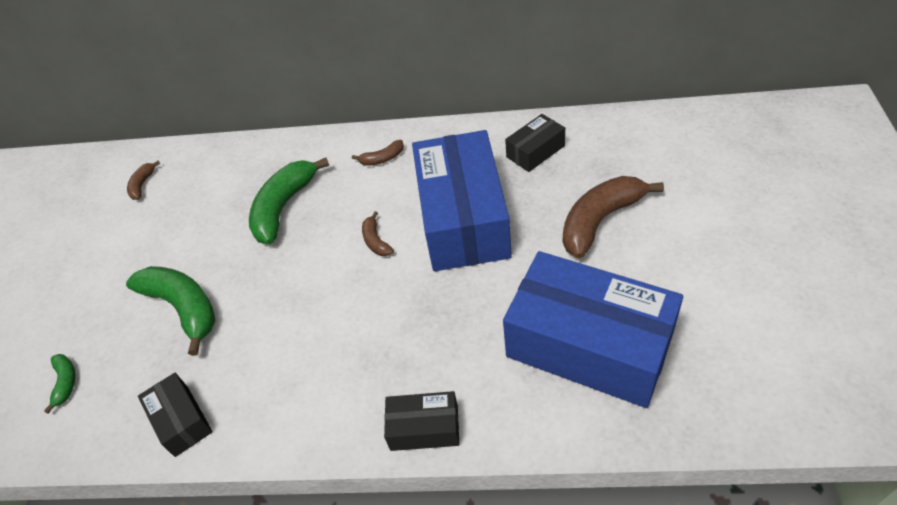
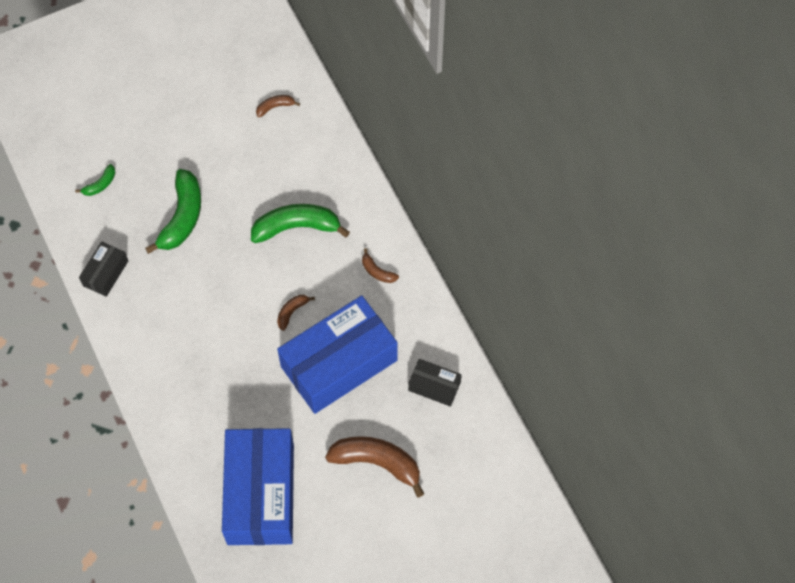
camera: 55 degrees right, 15 degrees up
(424, 428) = (159, 419): black box -> none

